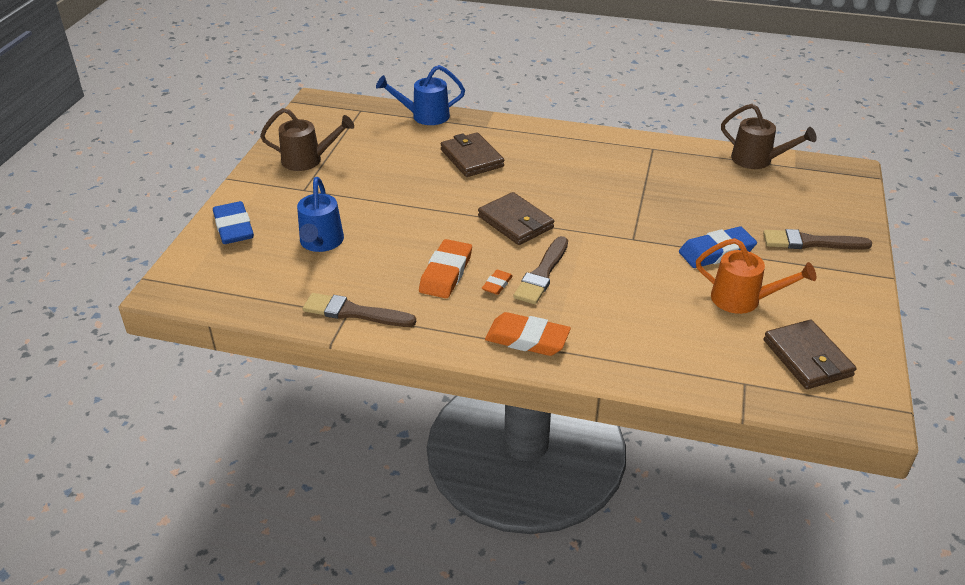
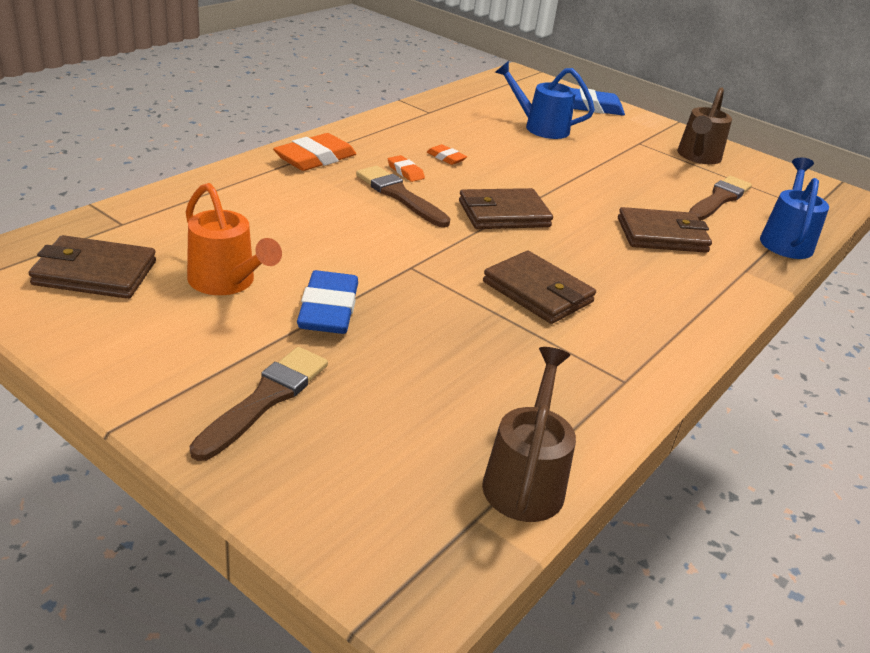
camera: 110 degrees right, 5 degrees down
(354, 312) = (427, 114): brown brush -> brown brush (719, 199)
(446, 273) = (446, 157): orange eraser -> orange eraser, size x0.51
(602, 188) = (537, 292): none -> brown wallet
(743, 300) = (226, 282): orange watering can -> orange watering can turned 90 degrees counterclockwise
(757, 160) = (526, 479): brown watering can -> brown watering can turned 135 degrees clockwise

